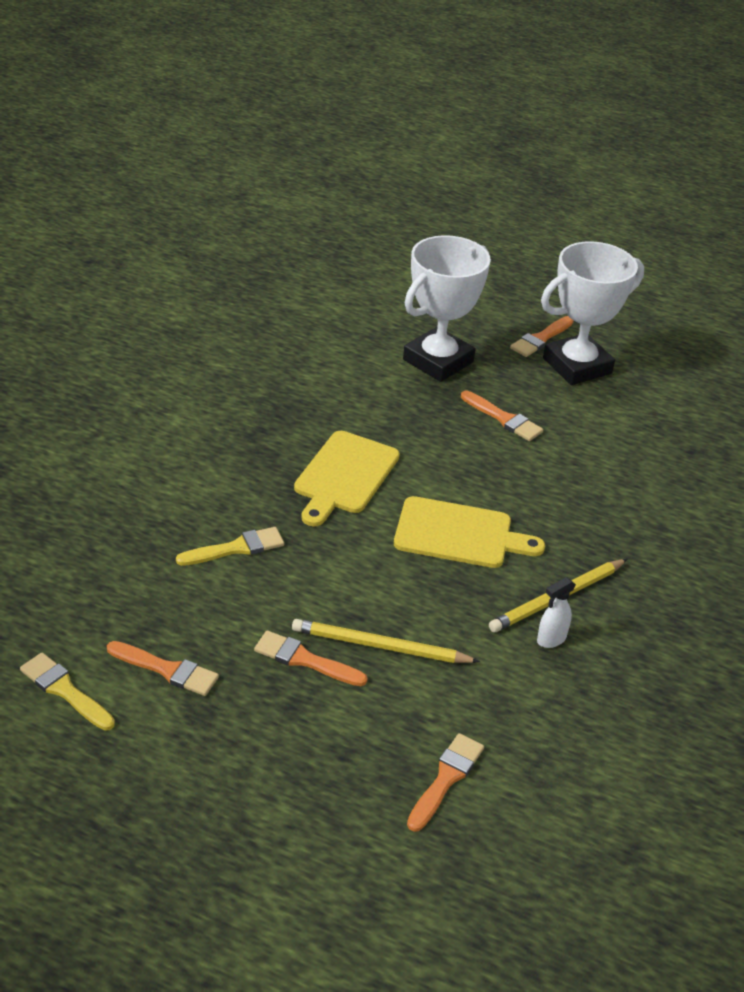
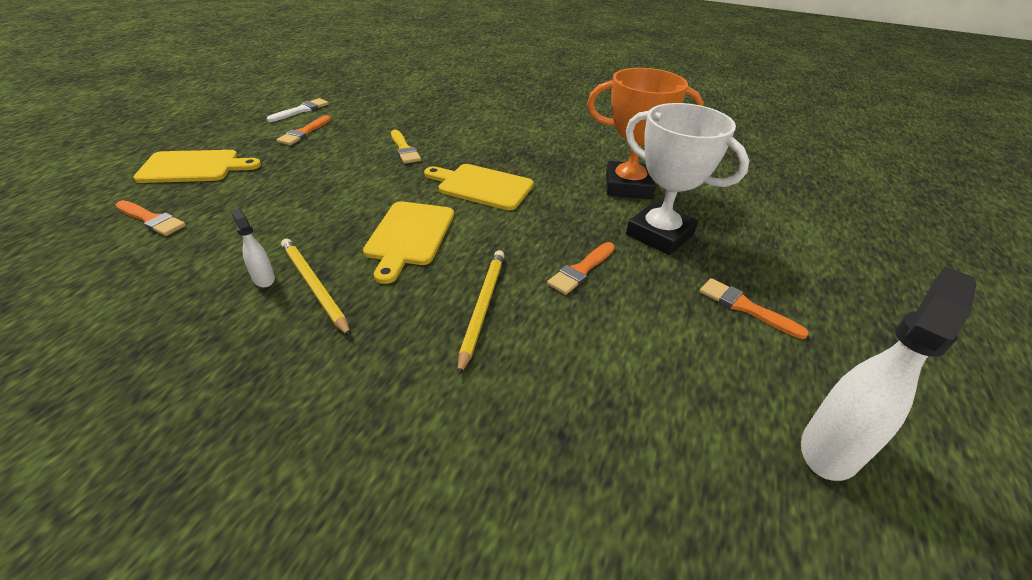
camera: 90 degrees right, 0 degrees up
(64, 690) = (301, 110): yellow brush -> white brush
(292, 780) = (194, 167): none -> yellow cutting board
(304, 660) = (293, 171): orange brush -> none
(340, 364) = (628, 186): none -> orange trophy
(380, 646) = (292, 197): yellow pencil -> yellow pencil (482, 308)
(577, 366) = (706, 334): white trophy -> none
(671, 342) = (831, 448): none -> white spray bottle

